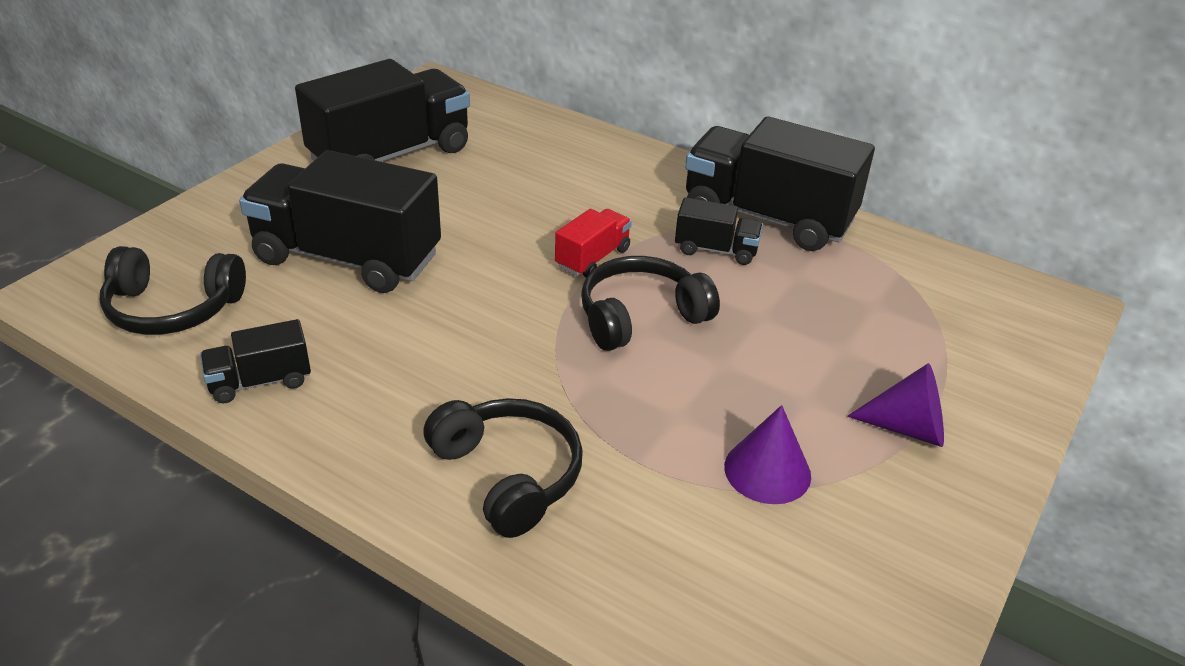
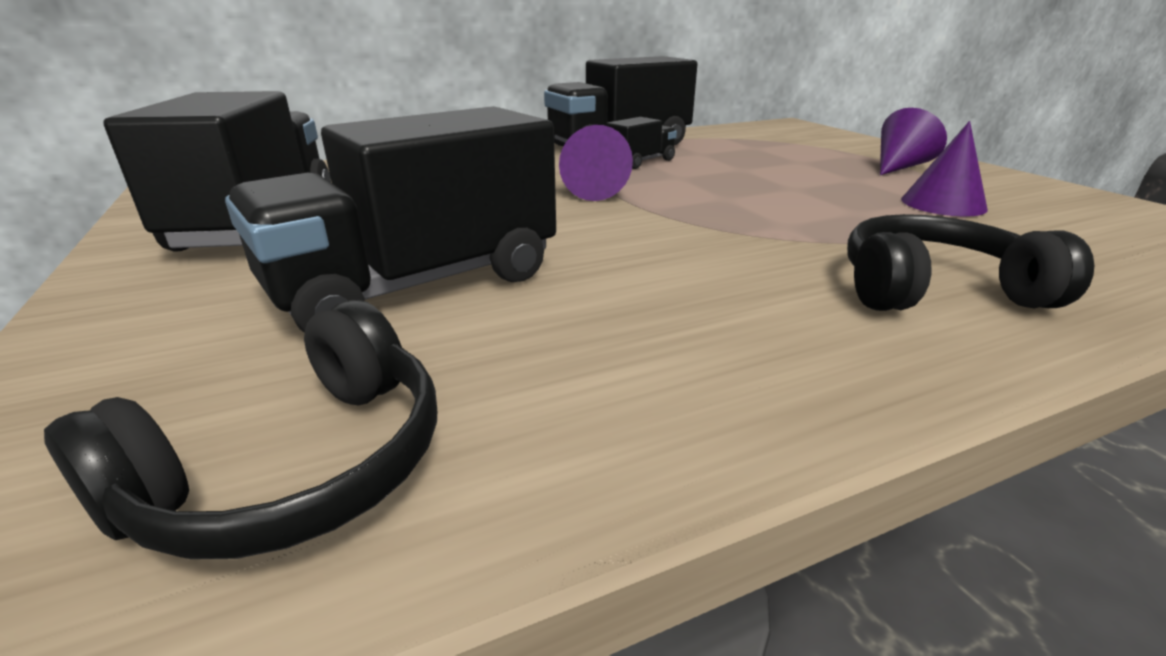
camera: 55 degrees left, 10 degrees down
(260, 381) = (634, 413): black truck -> none
(593, 258) = (598, 191): red truck -> purple cone
(640, 316) = (705, 195): black headphones -> none

